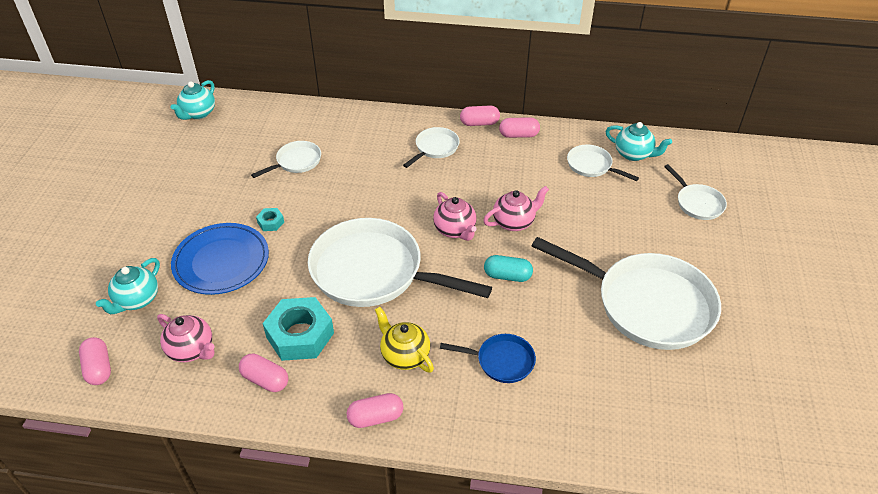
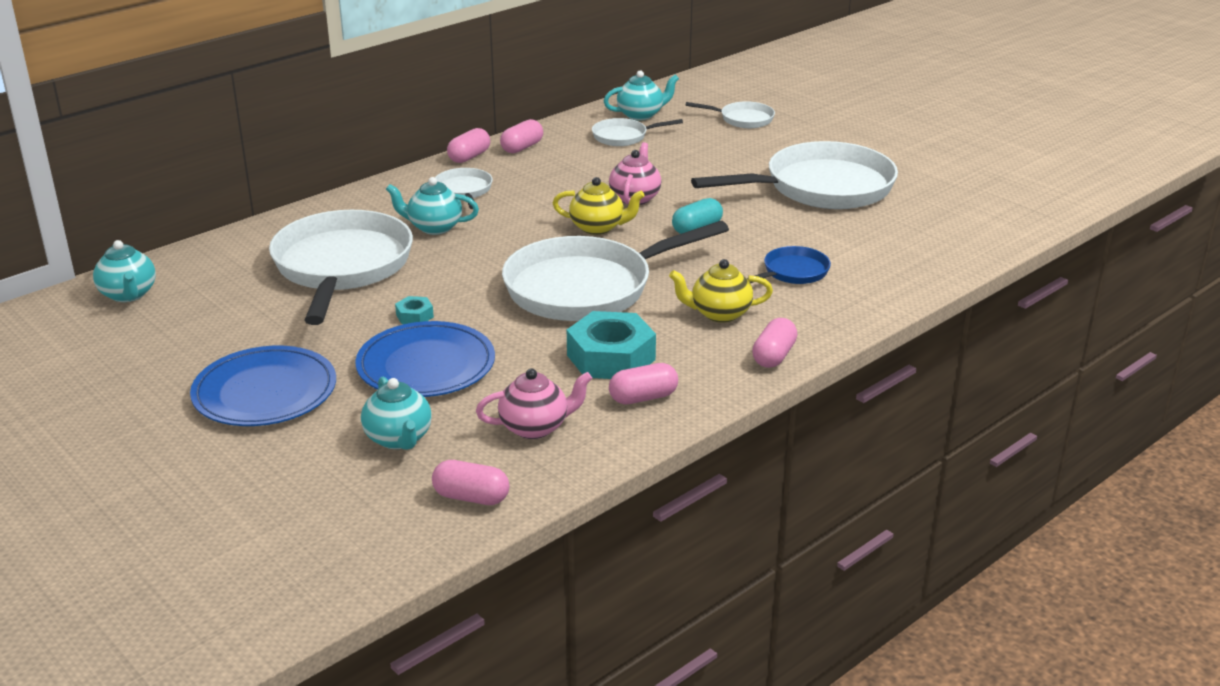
camera: 50 degrees left, 15 degrees down
(144, 220) = (265, 392): none -> blue plate
(296, 162) = (342, 267): white pan -> white pan, size x2.16
(378, 165) = (434, 227): none -> turquoise teapot
(455, 230) = (598, 228): pink teapot -> yellow teapot

